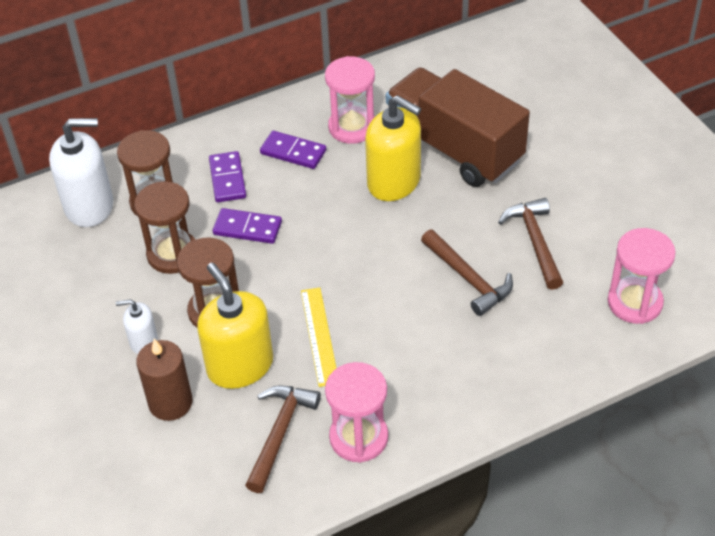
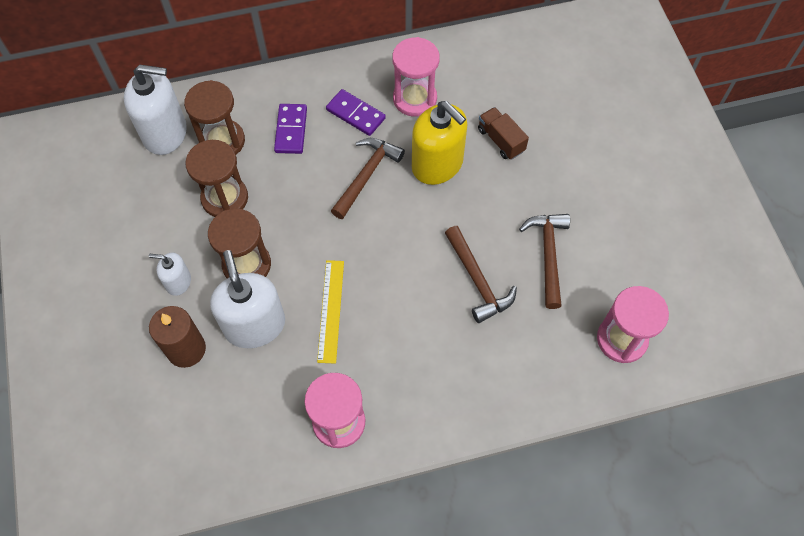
camera: 10 degrees right, 15 degrees up
(240, 365) = (254, 325): yellow soap dispenser -> white soap dispenser
(247, 228) = (296, 185): purple domino -> none
(280, 433) = (272, 401): brown hammer -> brown hammer (367, 175)
(454, 148) = (501, 140): brown truck -> brown truck, size x0.41

